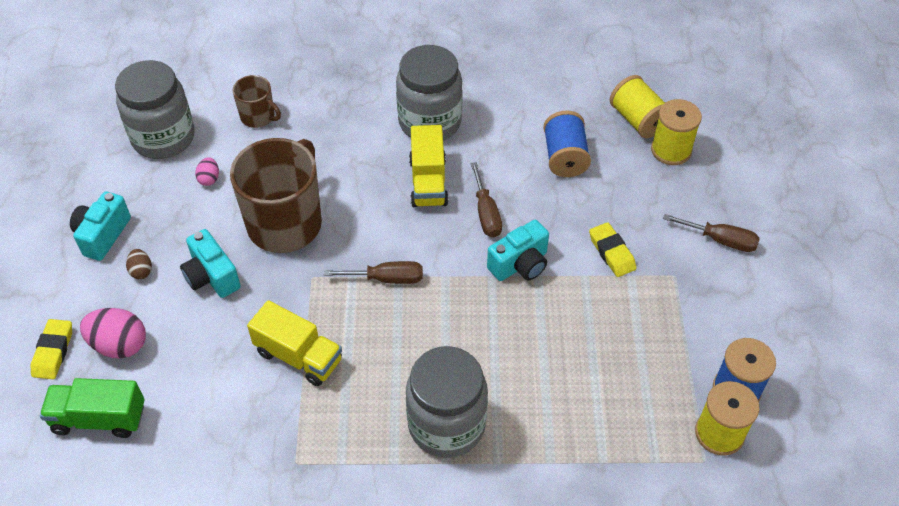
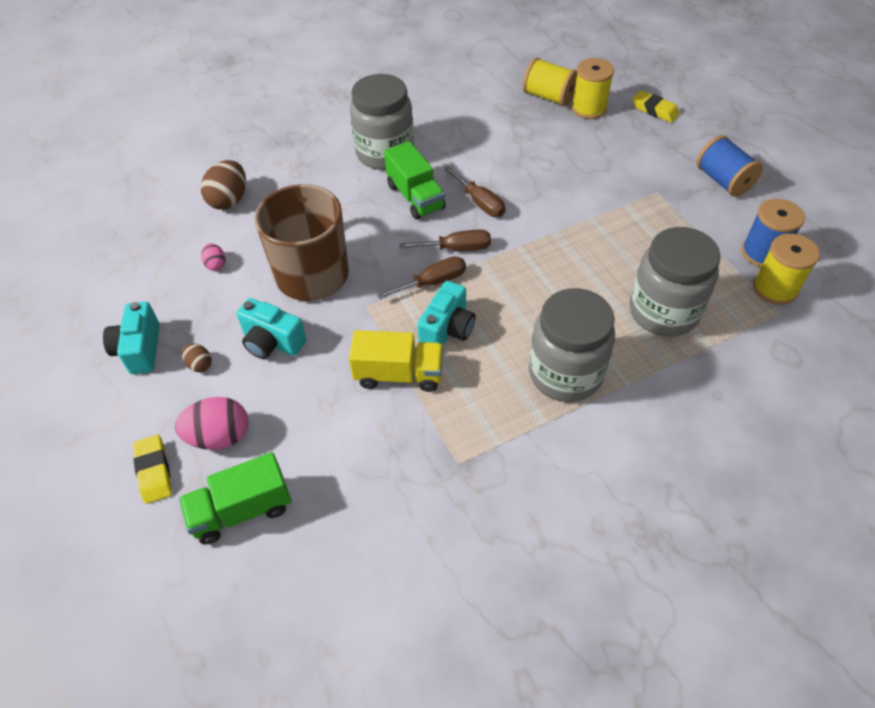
camera: 25 degrees left, 0 degrees up
(163, 138) = (148, 247): grey jar -> grey jar (663, 312)
(258, 117) = (229, 200): brown mug -> brown egg
(428, 182) = (415, 197): yellow truck -> green truck
(520, 264) = (535, 229): turquoise camera -> turquoise camera (447, 329)
(565, 157) = (512, 141): blue spool -> blue spool (723, 181)
(611, 252) = (599, 194): yellow eraser -> yellow eraser (654, 110)
(720, 240) = (671, 156): brown screwdriver -> brown screwdriver (457, 248)

